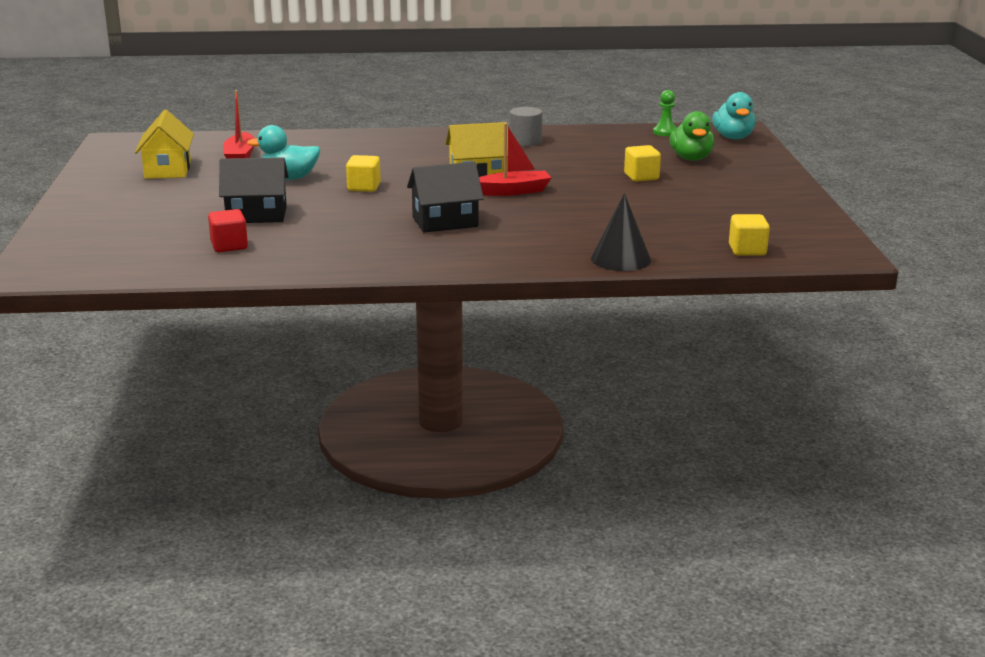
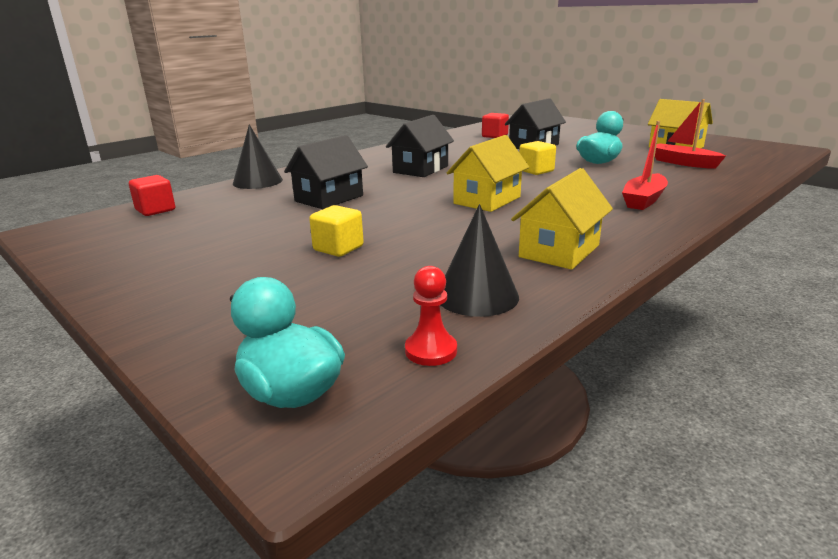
camera: 140 degrees right, 0 degrees up
(513, 191) = (428, 198): red boat -> red boat (643, 200)
(525, 141) = (559, 251): grey cylinder -> yellow house
(586, 215) = (329, 198): none -> black house
(611, 139) = (477, 296): none -> black cone
(665, 132) = (431, 351): green pawn -> red pawn
(691, 158) = (312, 300): green duck -> none
(747, 250) = (155, 210): yellow cube -> red cube

